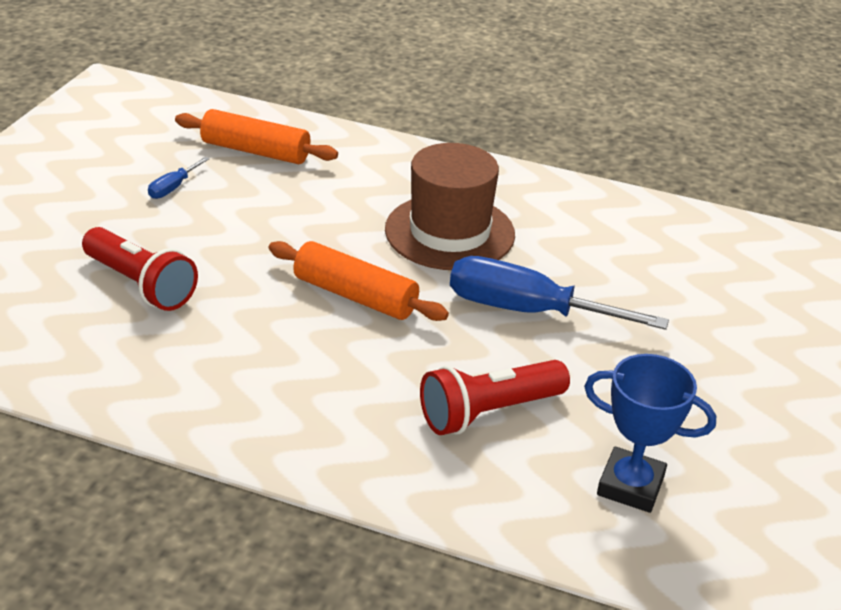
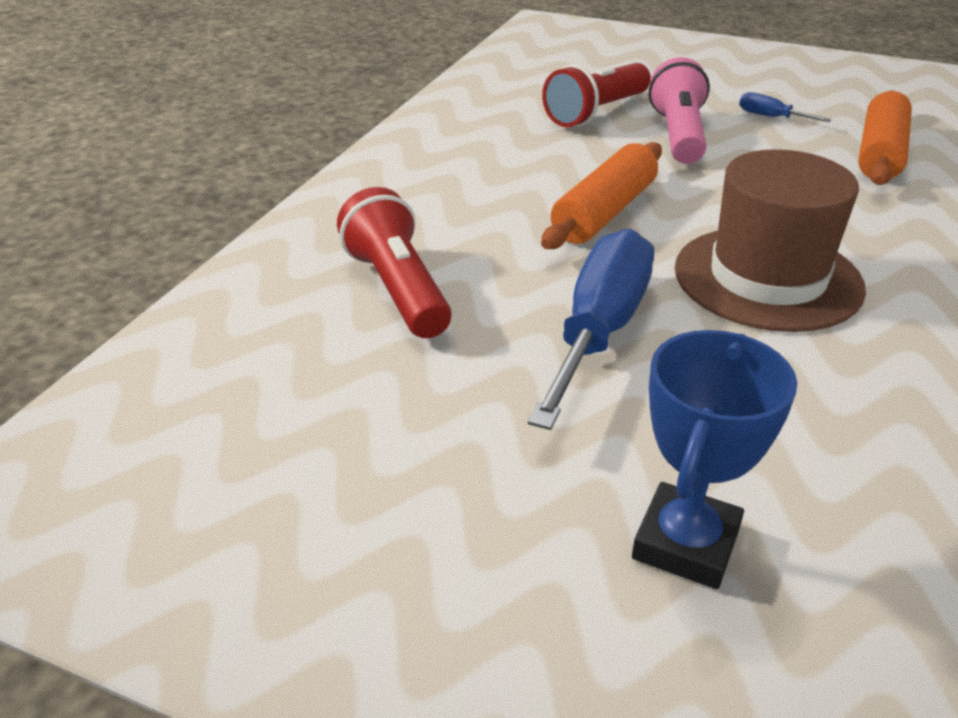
camera: 95 degrees right, 0 degrees up
(205, 241) = (678, 135): none -> pink flashlight
(630, 485) = (249, 383): blue trophy -> blue trophy (686, 543)

